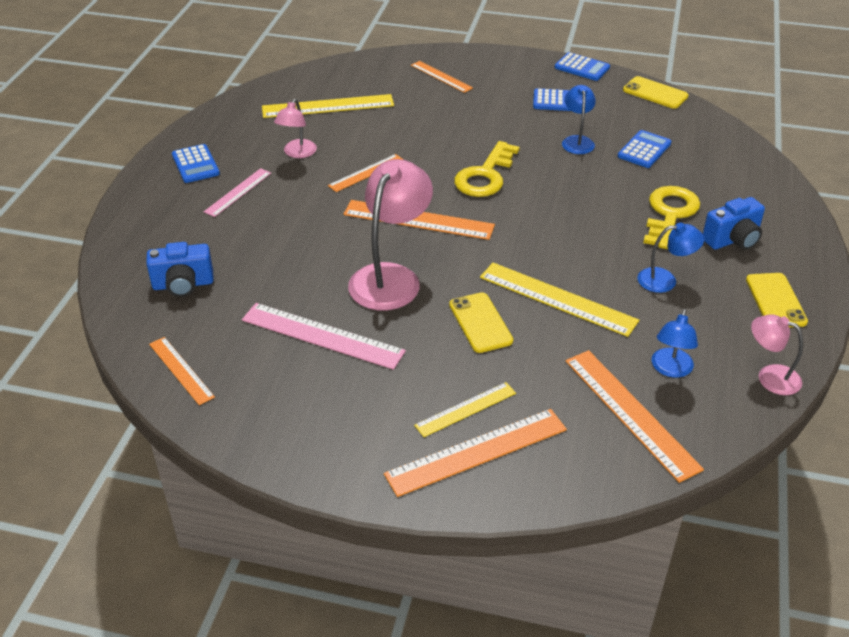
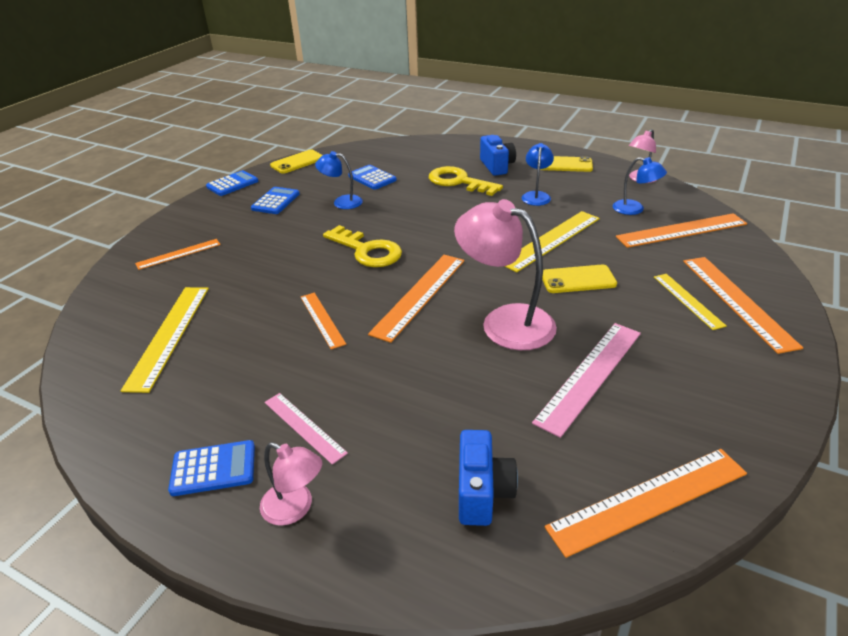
camera: 75 degrees left, 5 degrees down
(181, 370) = (648, 499): orange ruler -> orange ruler, size x1.66
(297, 153) = (251, 368): pink lamp -> pink lamp (295, 508)

